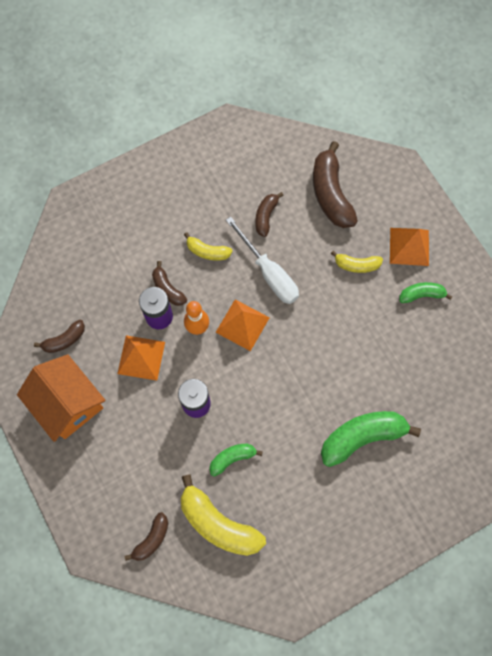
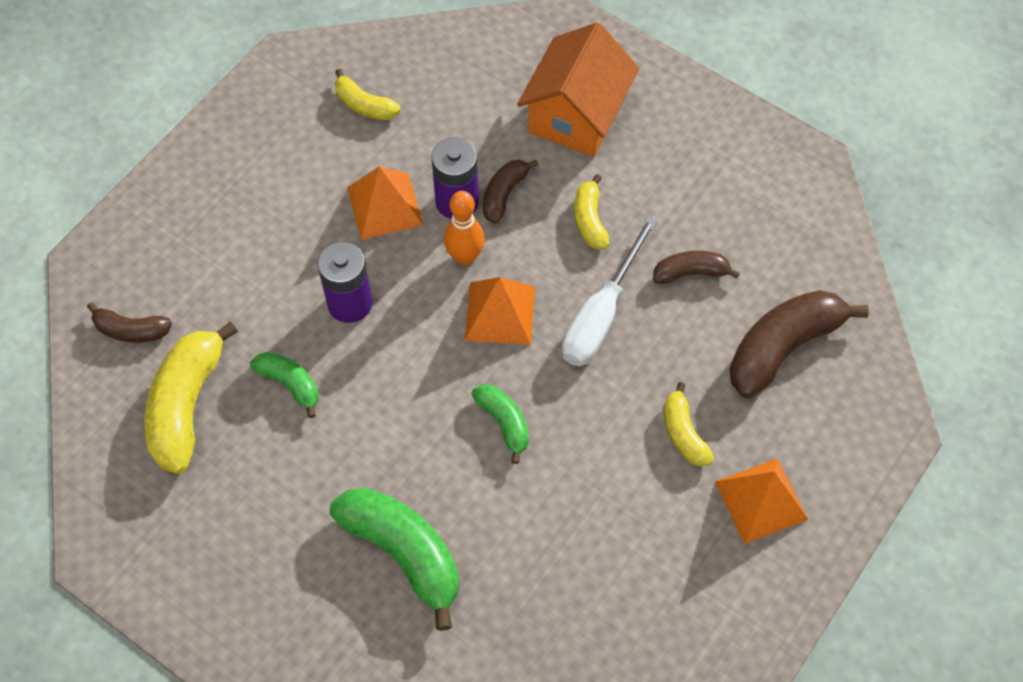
camera: 65 degrees right, 10 degrees down
(64, 340) = (365, 105): brown banana -> yellow banana
(68, 403) = (277, 149): orange house -> orange house (576, 115)
(421, 295) = (687, 551): green banana -> green banana (504, 422)

